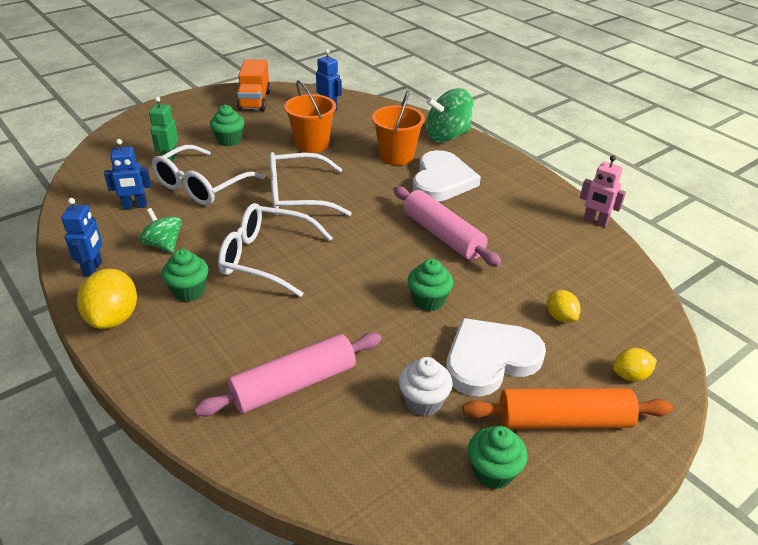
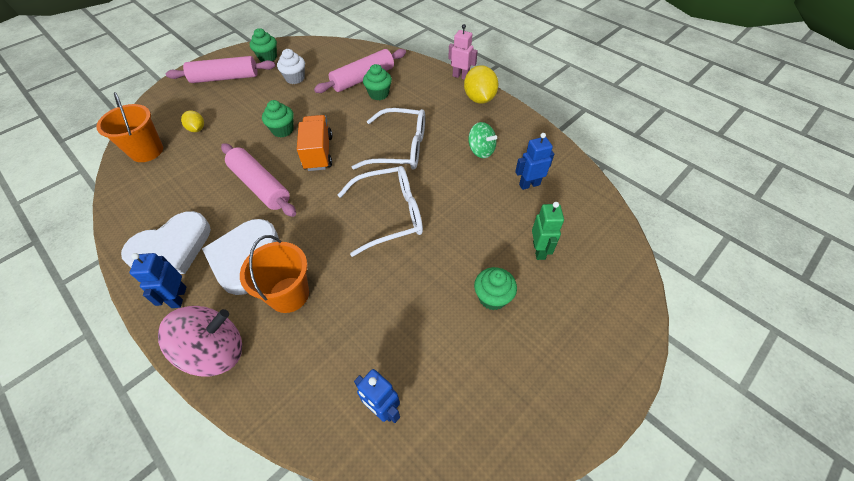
camera: 175 degrees right, 15 degrees up
(93, 268) = (517, 127): blue robot -> blue robot (178, 297)
(189, 291) = (443, 119): green cupcake -> green cupcake (379, 94)
(201, 186) = (485, 216): white glasses -> none
(254, 101) = (500, 411): orange truck -> orange truck (318, 153)
(312, 144) = (391, 304): orange bucket -> orange bucket (147, 151)
(447, 136) = (216, 351): green spinning top -> pink spinning top
(490, 359) = (253, 100): white heart -> white heart (172, 247)
(564, 420) = (225, 78): orange rolling pin -> pink rolling pin
(595, 222) = (114, 218): pink robot -> pink robot (461, 76)
(630, 375) = (175, 101): yellow lemon -> none

